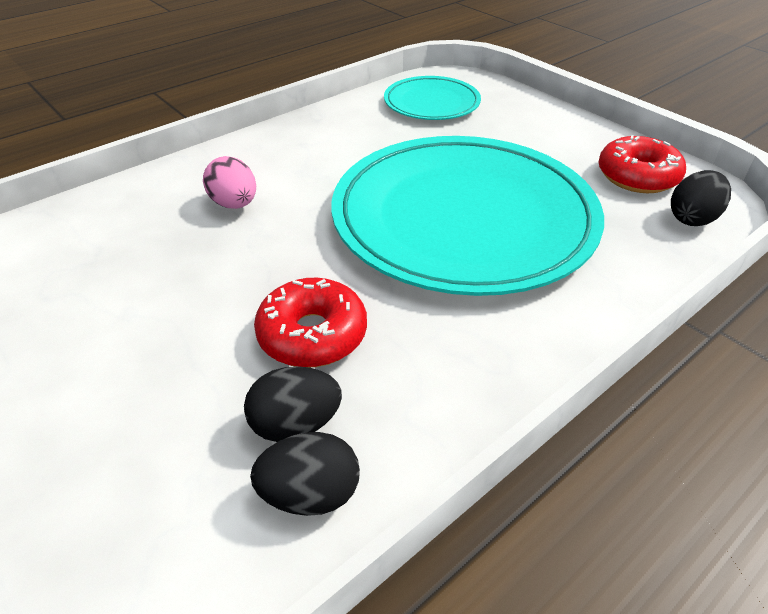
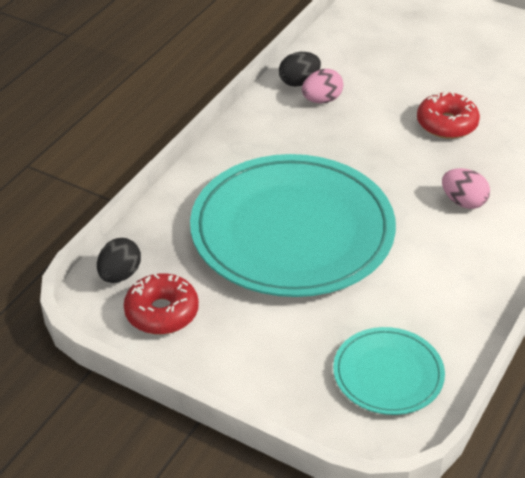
camera: 160 degrees right, 0 degrees up
(296, 424) = (321, 100): black egg -> pink egg
(312, 334) = (342, 135): red donut -> red donut (446, 124)

